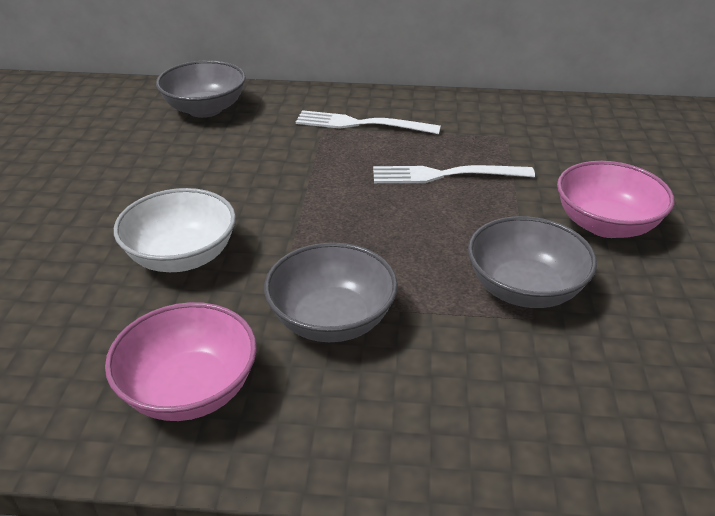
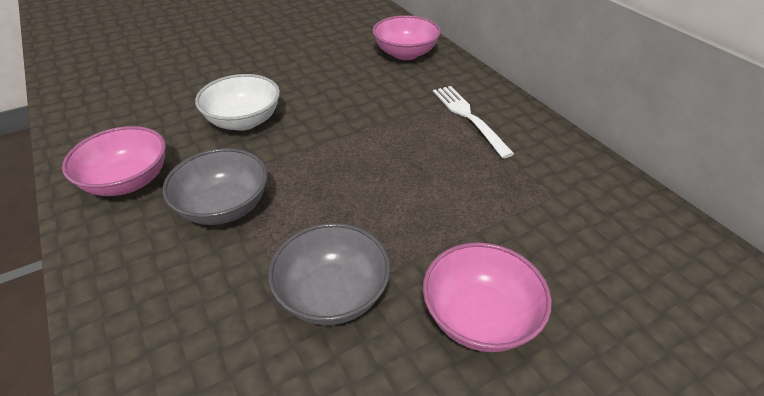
camera: 55 degrees right, 5 degrees up
(205, 109) = (405, 53): grey bowl -> pink bowl
(444, 175) = (447, 186): white fork -> none

